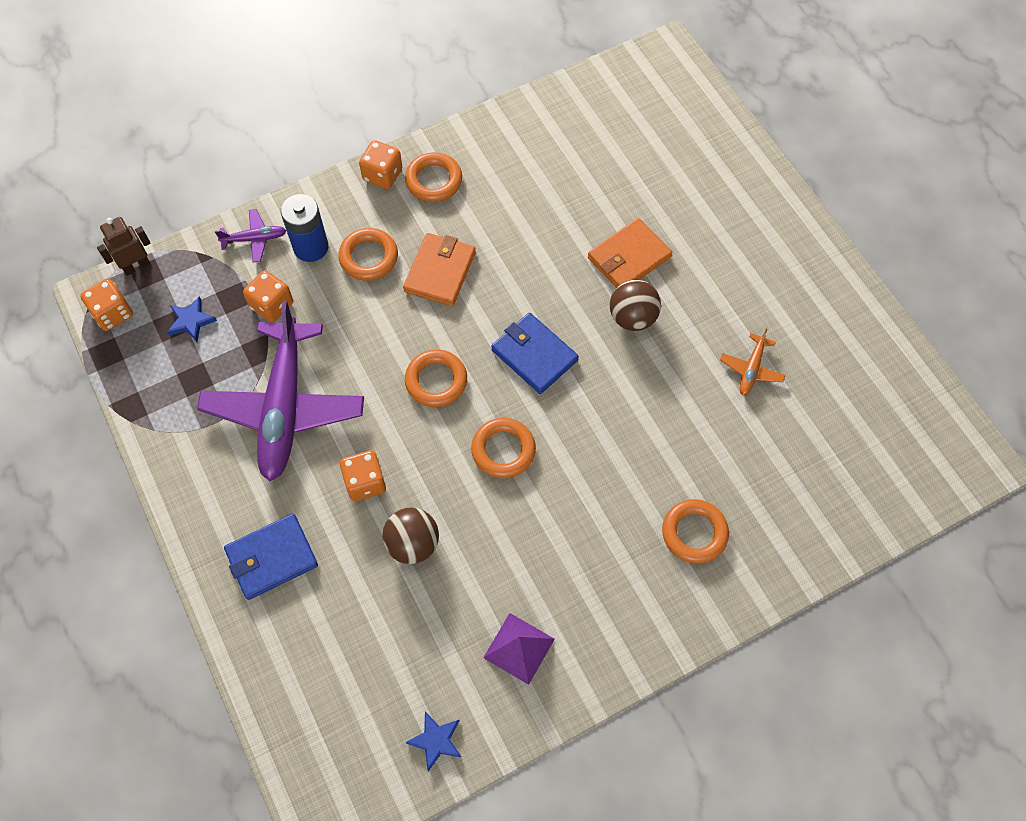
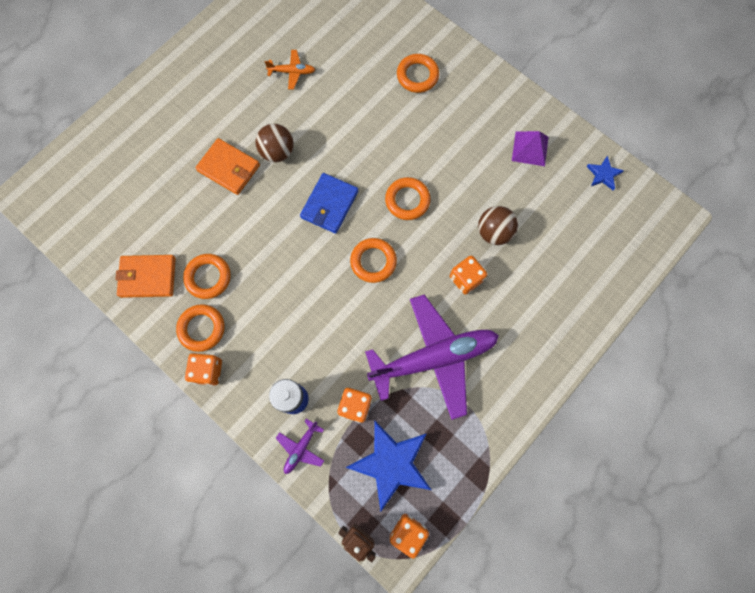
camera: 110 degrees left, 10 degrees up
(191, 321) = (391, 463): blue star -> blue star, size x2.14
(255, 239) = (301, 448): purple plane -> purple plane turned 120 degrees counterclockwise
(271, 558) = (542, 317): blue wallet -> none
(369, 257) = (288, 350): orange ring -> orange ring (208, 277)
(440, 272) = (283, 292): orange wallet -> orange wallet (148, 277)

